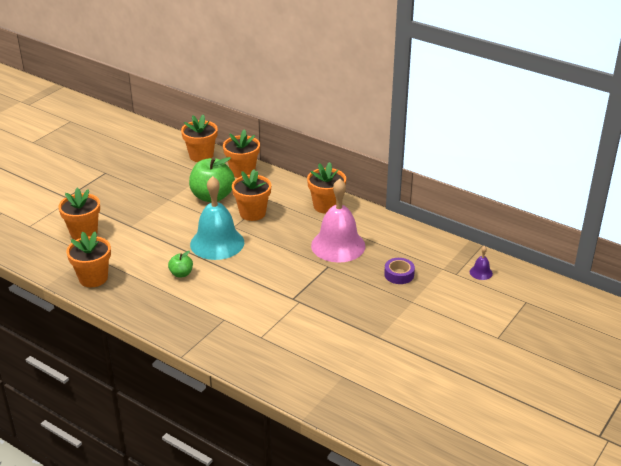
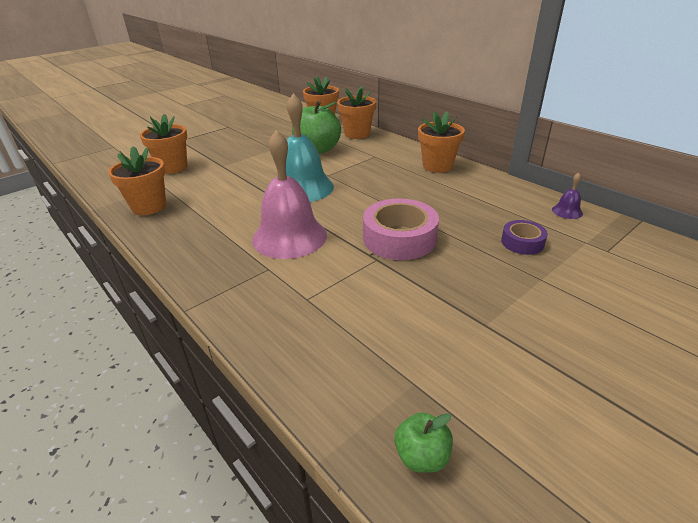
camera: 15 degrees right, 0 degrees up
(181, 274) = (246, 212): green apple -> green apple (421, 456)
(252, 213) = (353, 166): orange flower pot -> none
(311, 282) = (399, 238): none -> pink tape
(338, 245) = (444, 203): pink bell -> pink bell (289, 237)
(481, 272) = (646, 253): purple bell -> purple bell (567, 211)

